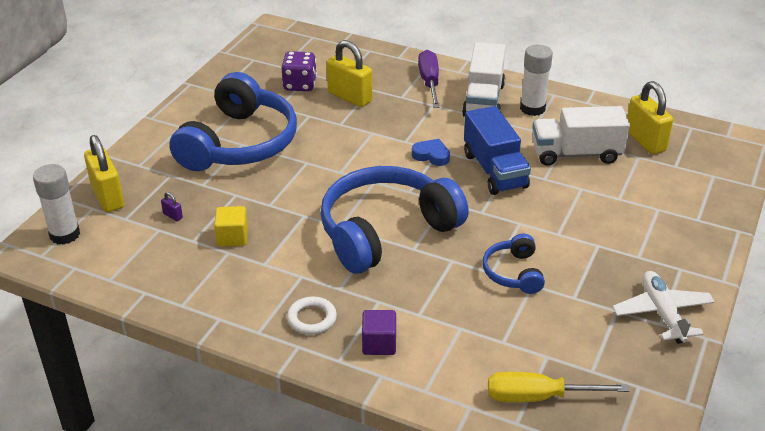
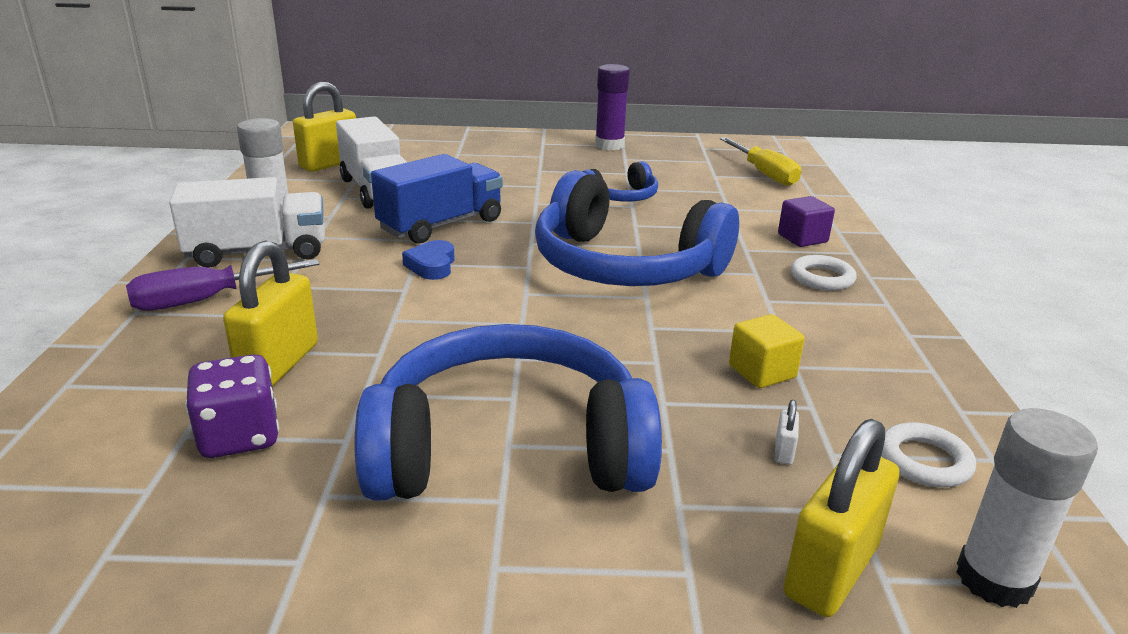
camera: 115 degrees left, 10 degrees down
(129, 255) = (924, 461): none -> white ring
(173, 216) = (783, 451): purple padlock -> white padlock
(662, 313) = (609, 145): white plane -> purple glue stick

